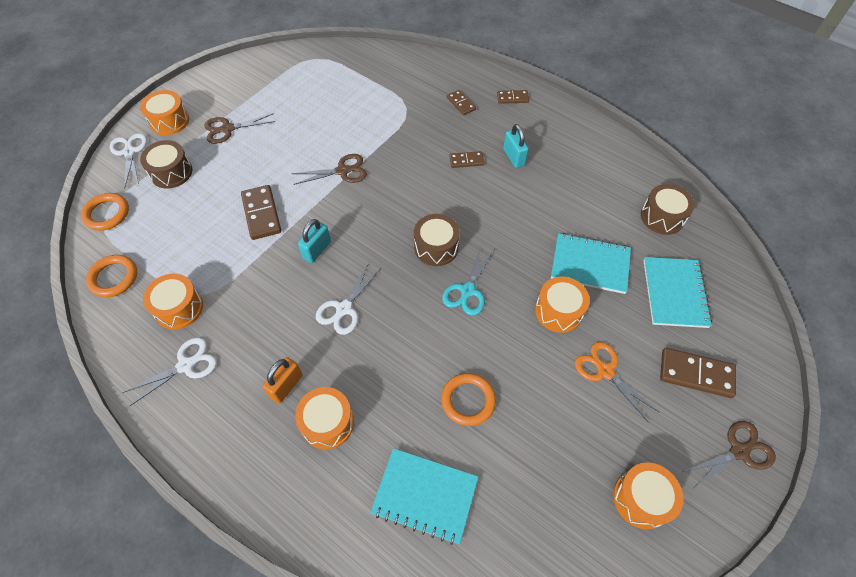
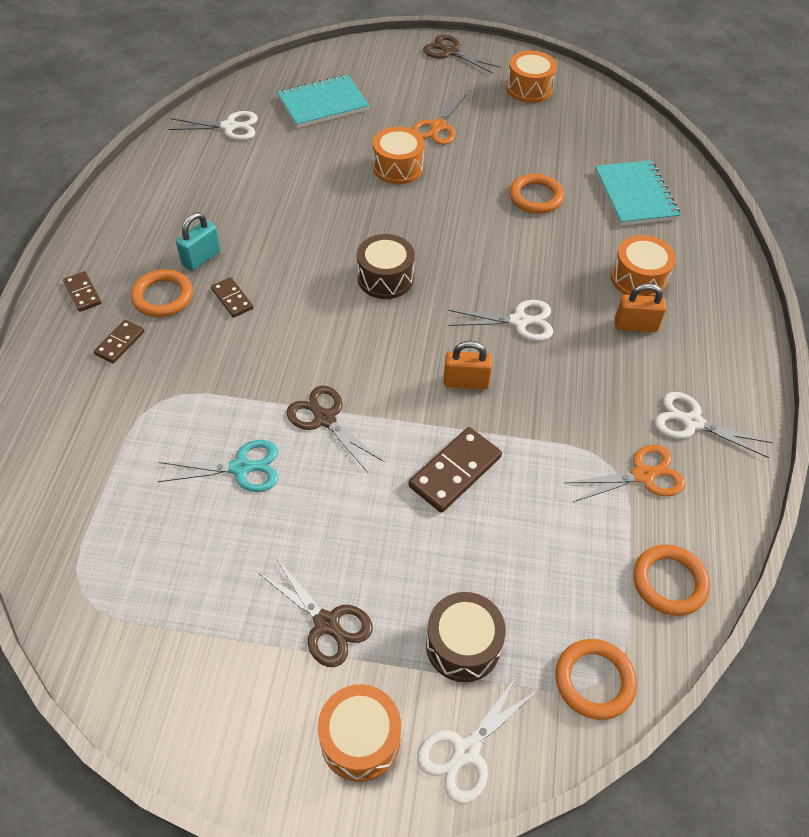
camera: 120 degrees left, 5 degrees down
(179, 308) = (643, 475): orange drum -> orange scissors
(317, 250) = (466, 382): turquoise padlock -> orange padlock
(468, 290) = (422, 235): turquoise scissors -> turquoise scissors (241, 468)
(488, 130) = (163, 297): none -> orange ring
(590, 264) = (326, 161): turquoise notebook -> none
(662, 217) = (229, 127): brown drum -> white scissors
(696, 374) = (399, 80): brown domino -> none

